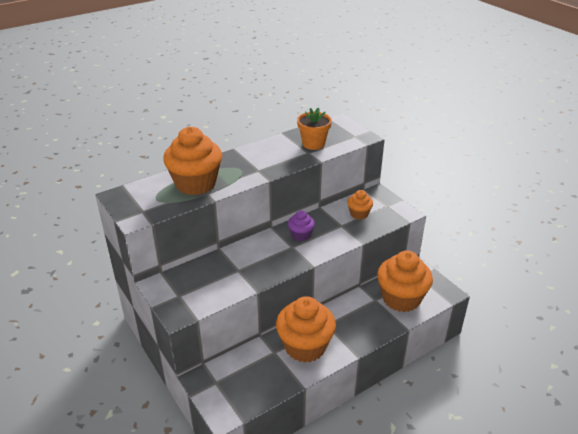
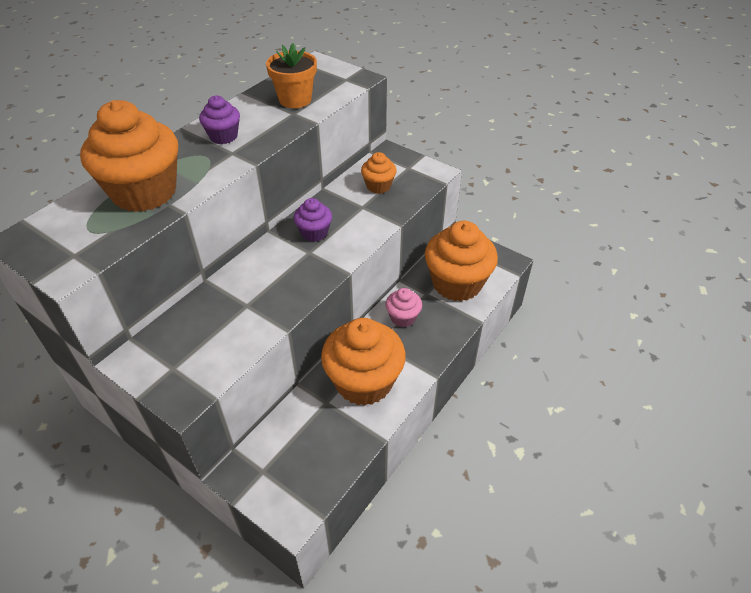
camera: 20 degrees left, 10 degrees up
(257, 159) = (223, 136): none -> purple cupcake
(351, 311) = (403, 317): none -> pink cupcake

